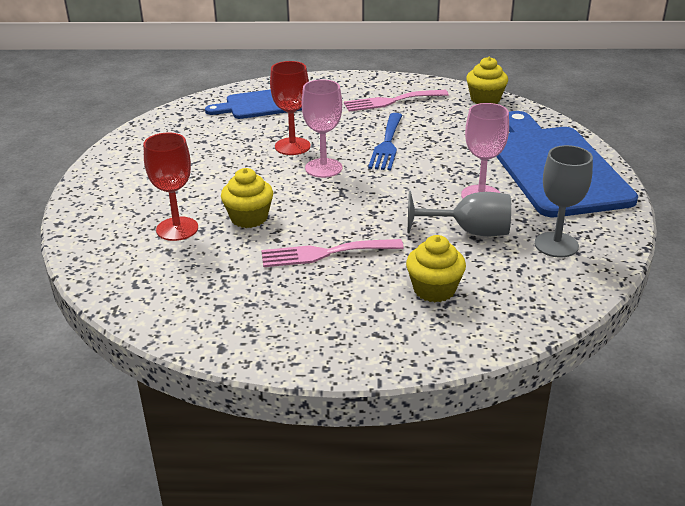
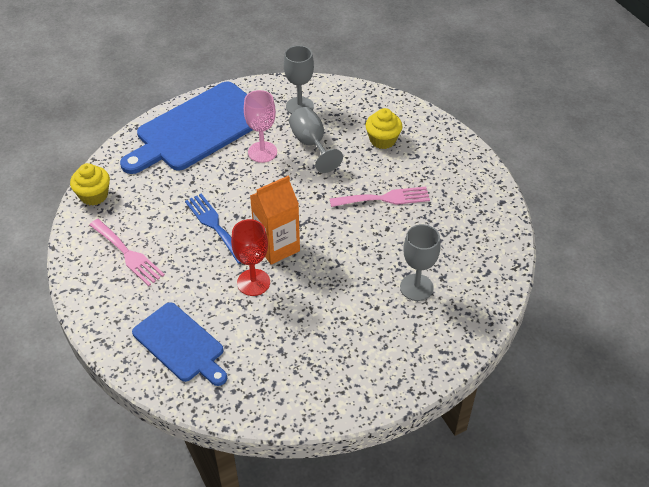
camera: 120 degrees left, 15 degrees up
(177, 229) = (416, 287): red goblet -> grey goblet
(249, 218) = (374, 255): yellow cupcake -> none
(323, 168) = (277, 247): pink goblet -> orange carton
(325, 253) = (384, 198): pink fork -> pink fork turned 60 degrees counterclockwise
(387, 144) = (214, 225): blue fork -> blue fork turned 105 degrees counterclockwise

